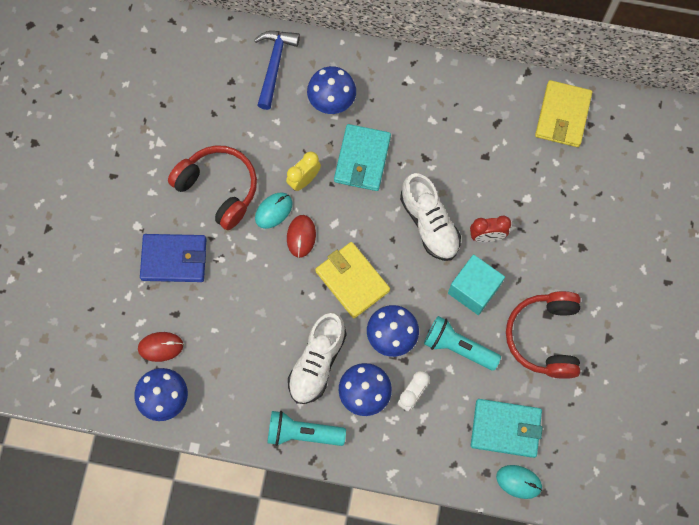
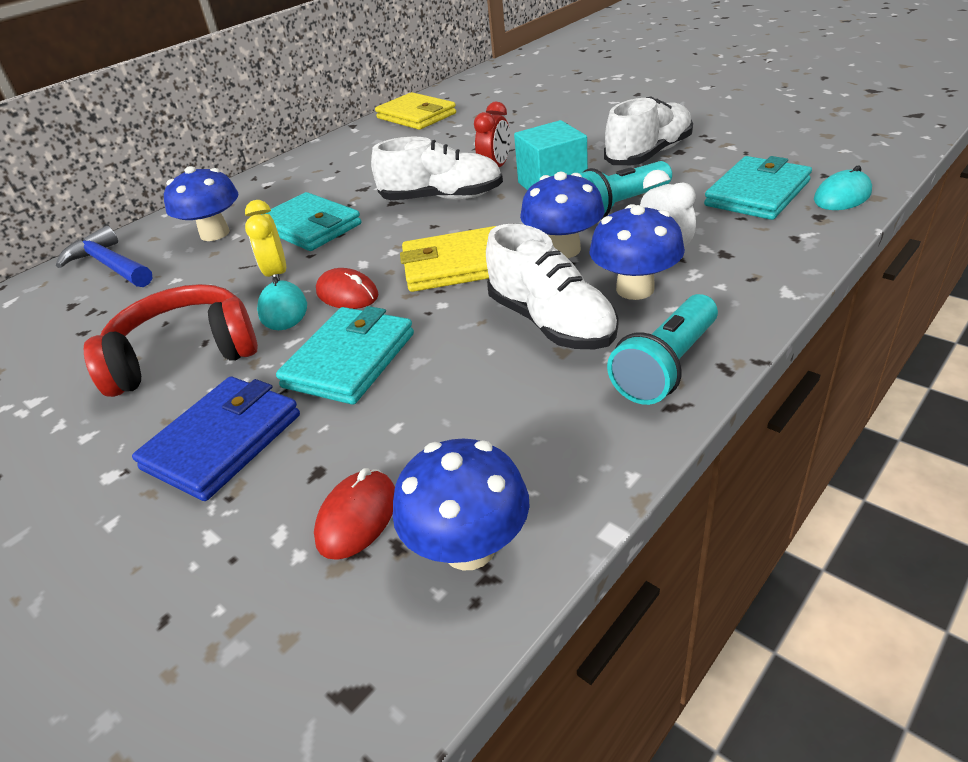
camera: 55 degrees left, 35 degrees down
(248, 277) = (350, 360): none -> turquoise wallet
(544, 337) = (649, 154): red headphones -> white shoe

